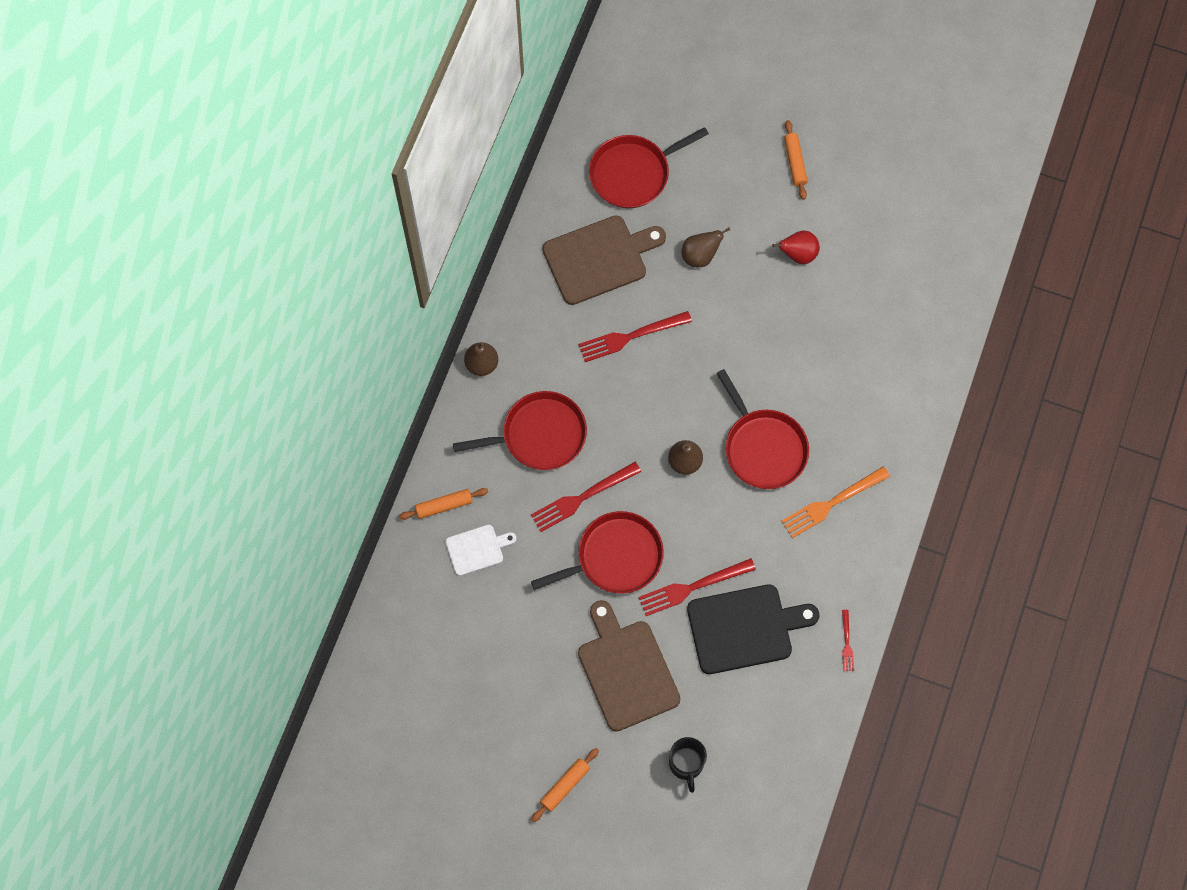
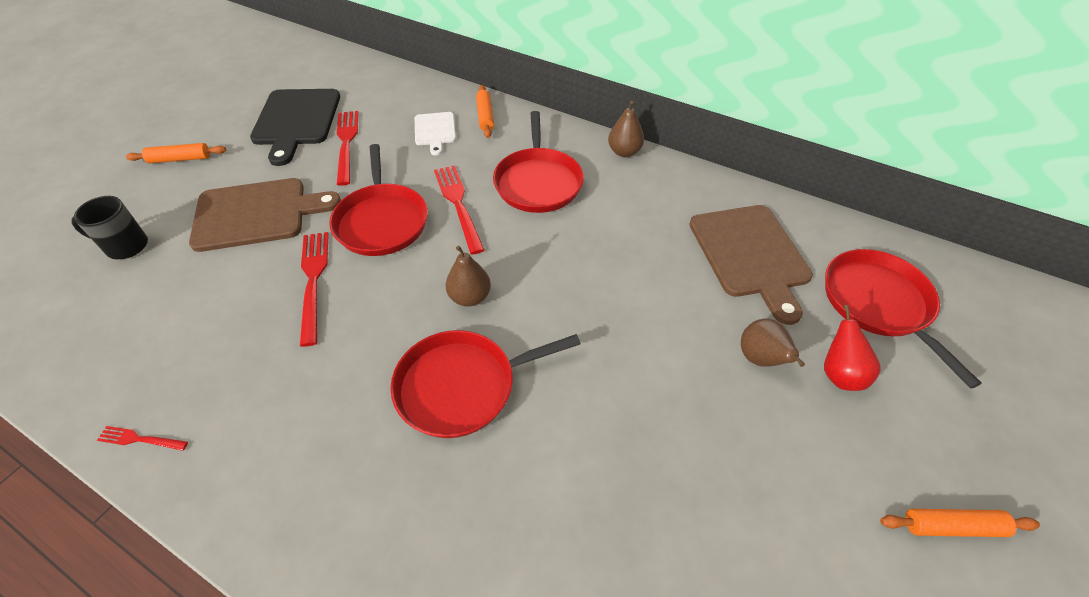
camera: 100 degrees right, 20 degrees down
(565, 786) = (180, 159): orange rolling pin -> orange rolling pin turned 60 degrees counterclockwise
(630, 337) = (644, 268): red fork -> red fork (346, 143)
(745, 628) = (235, 323): black cutting board -> black cutting board (296, 120)
(798, 254) = (773, 496): red pear -> red pear (839, 374)
(831, 504) = (347, 460): orange fork -> none

